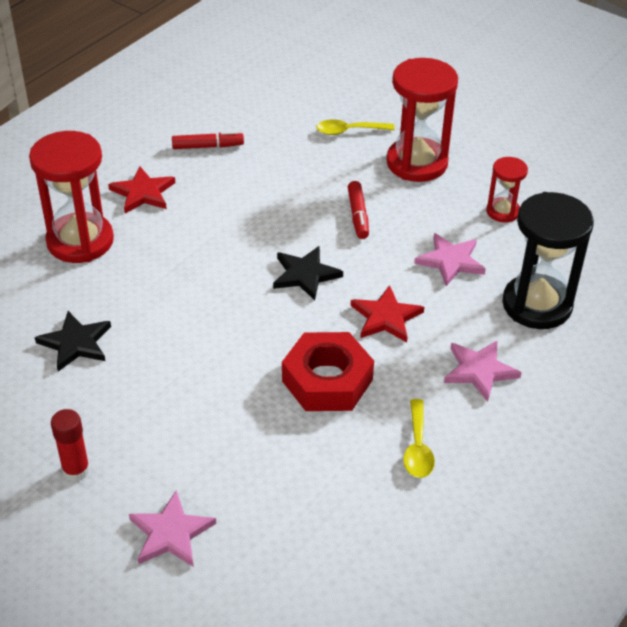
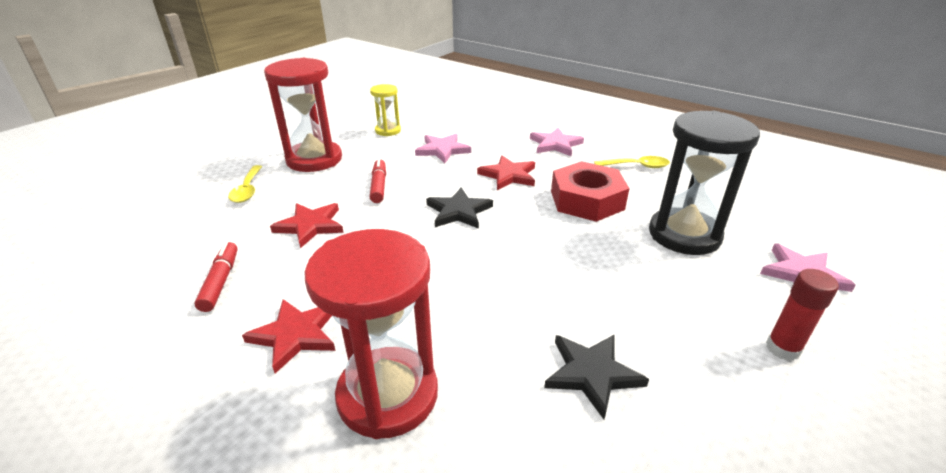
camera: 90 degrees left, 10 degrees down
(283, 179) = (310, 226): none -> red star
(358, 215) = (379, 186): red marker -> red marker turned 90 degrees counterclockwise
(503, 211) = (388, 131): red hourglass -> yellow hourglass
(537, 305) = (487, 125): black hourglass -> black hourglass (684, 235)

